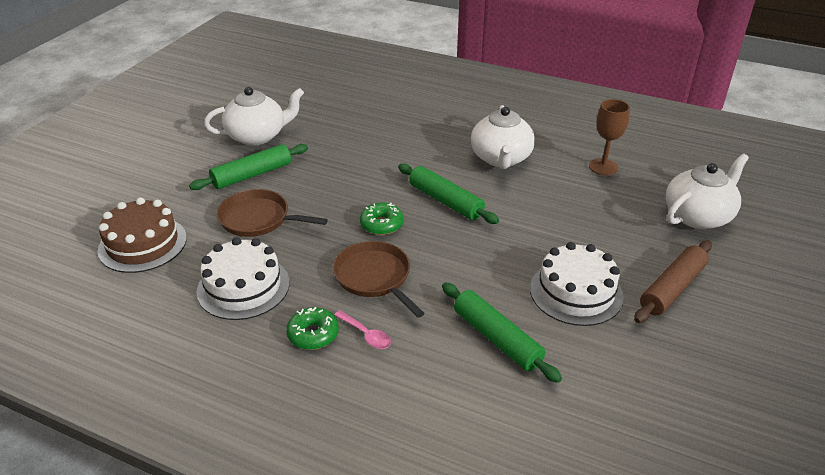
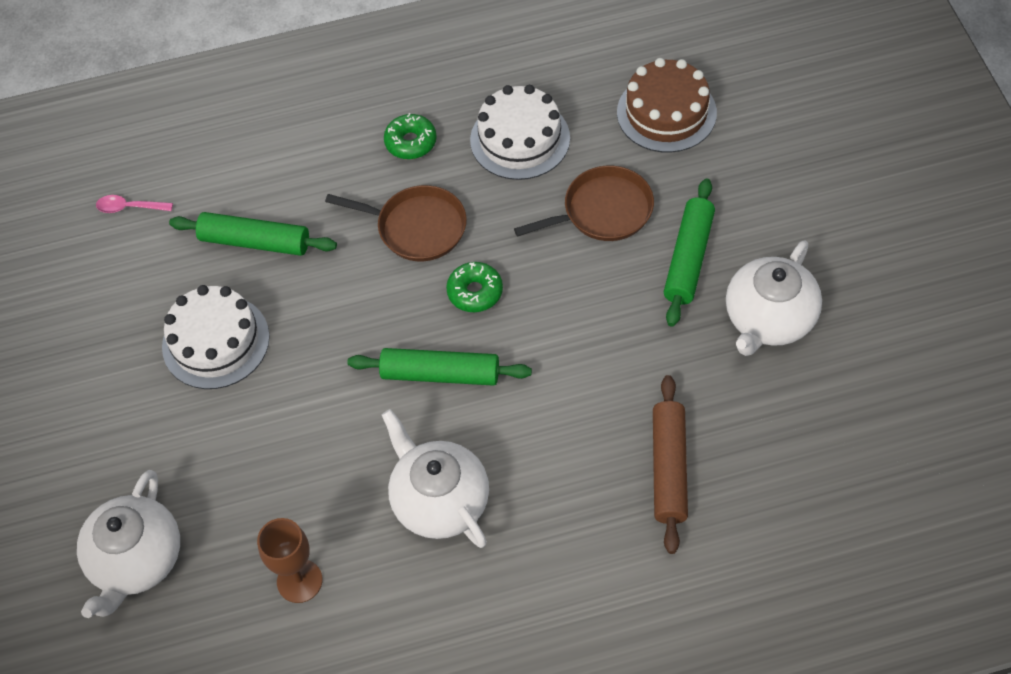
camera: 145 degrees right, 20 degrees up
(366, 335) = (368, 171): pink spoon -> pink spoon (129, 207)
(672, 288) = (123, 413): brown rolling pin -> brown rolling pin (669, 468)

